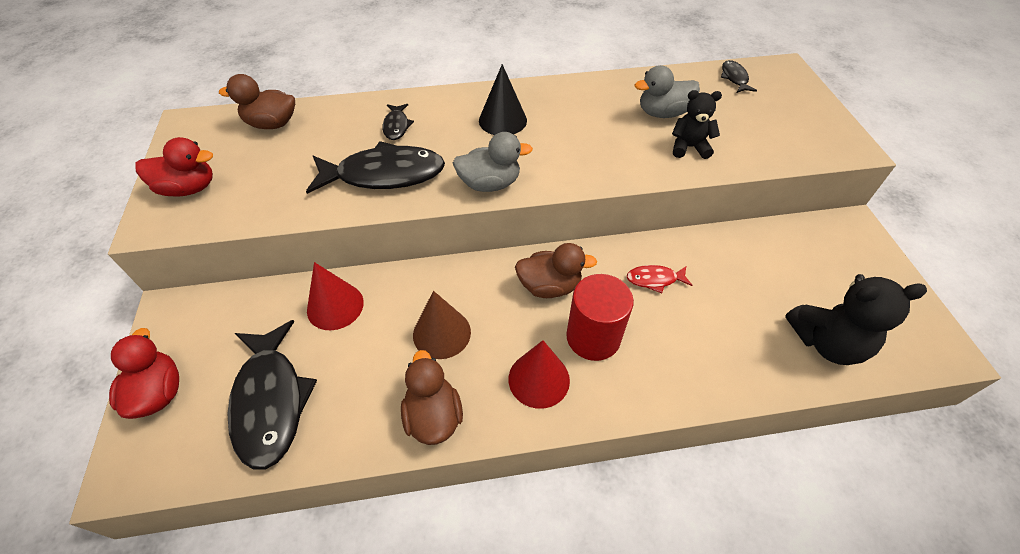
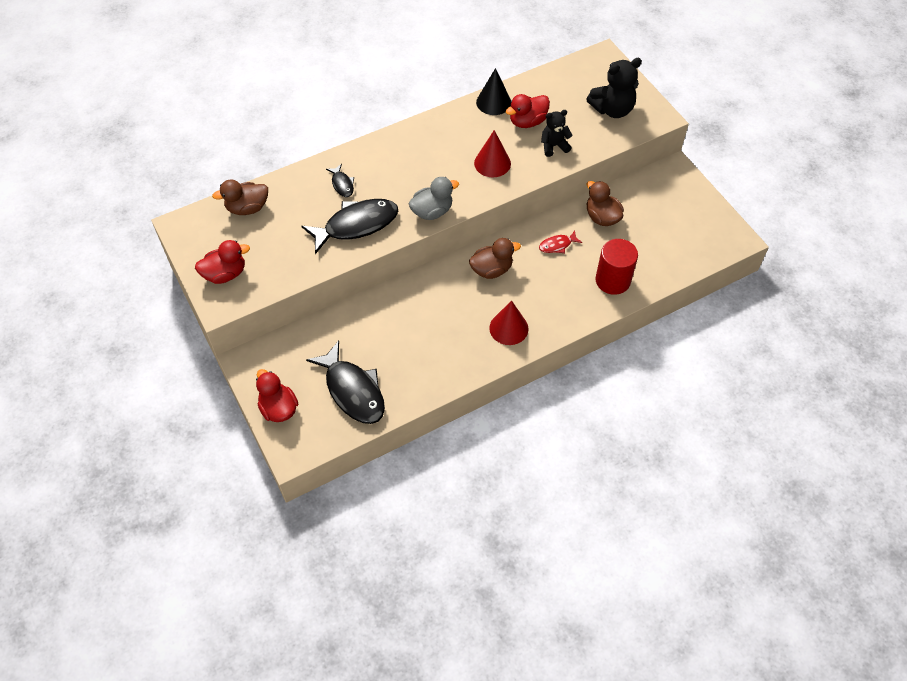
camera: 20 degrees left, 5 degrees up
(335, 306) = (357, 324): red cone -> red cone (492, 163)
(433, 416) = (456, 367): brown duck -> brown duck (602, 217)
(441, 333) = (436, 320): brown cone -> none
(502, 120) = (417, 158): black cone -> black cone (493, 102)
(593, 337) = (531, 294): red cylinder -> red cylinder (613, 280)
(662, 113) = (527, 122): grey duck -> red duck
(734, 78) = (569, 76): black fish -> none
(826, 342) = (670, 255): black teddy bear -> black teddy bear (612, 109)

